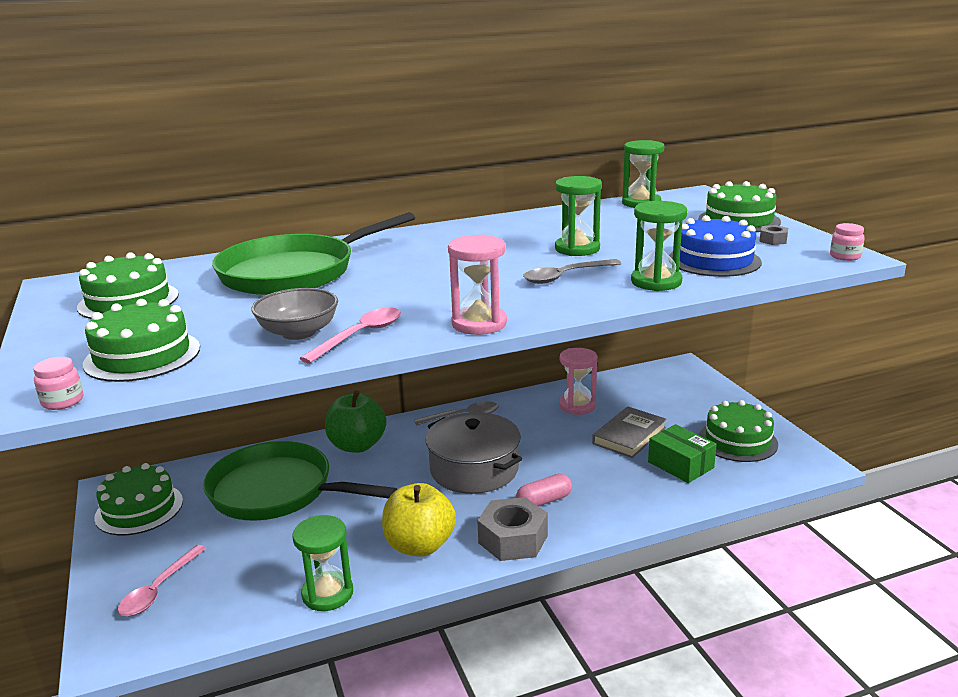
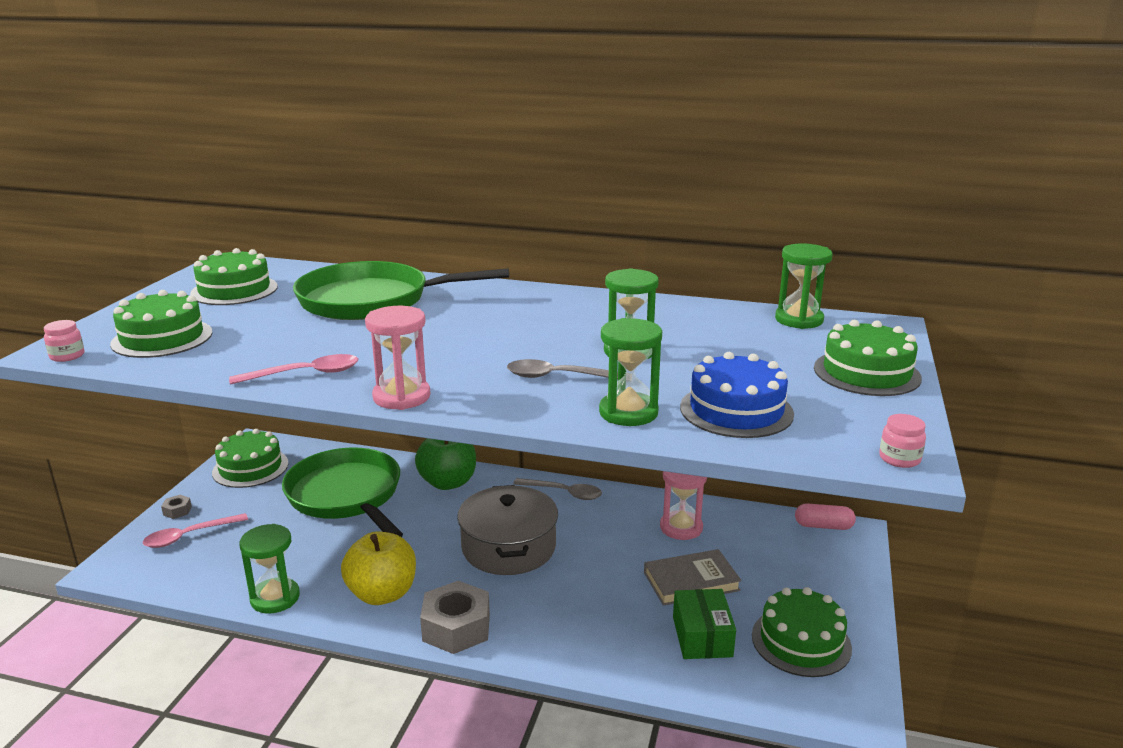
camera: 35 degrees right, 0 degrees up
(298, 332) = (275, 355): grey bowl -> none
(544, 501) = (527, 606): pink capsule -> pink capsule (823, 526)
(773, 240) = (854, 409): grey nut -> grey nut (177, 511)

